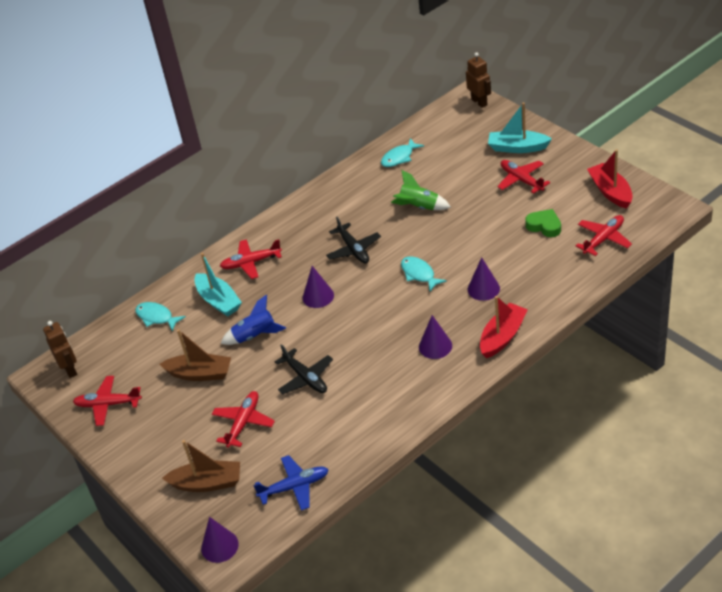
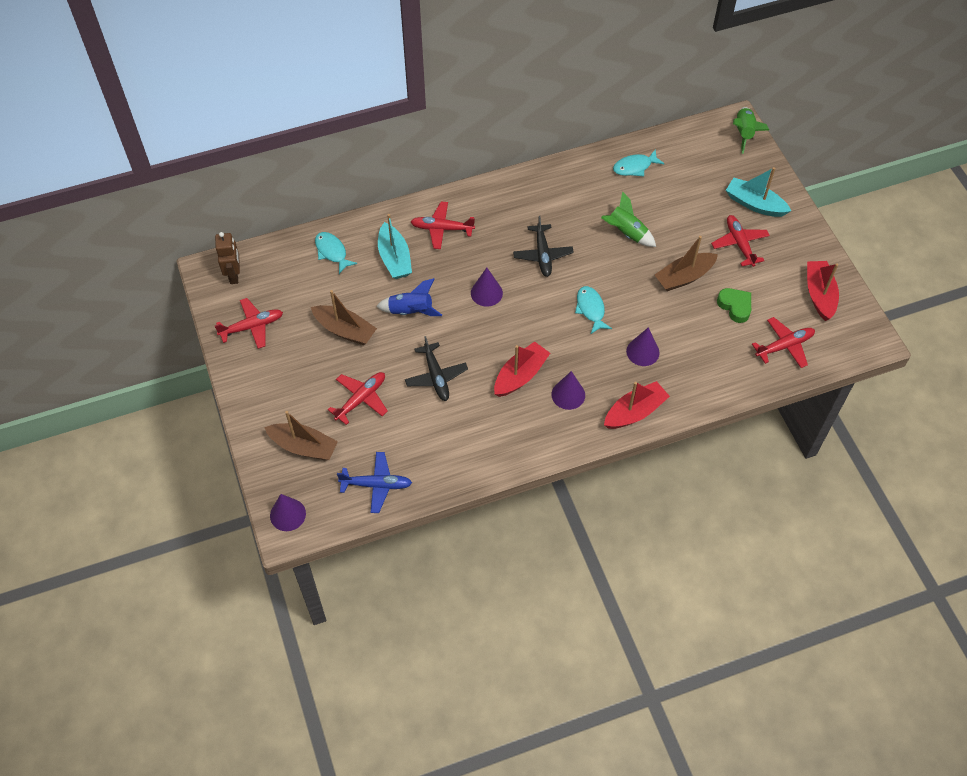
camera: 15 degrees right, 15 degrees up
(108, 404) = (252, 327): red plane -> red plane turned 135 degrees clockwise
(383, 348) = (520, 375): none -> red boat
(479, 102) = (744, 133): brown robot -> green rocket
(488, 221) = (684, 277): none -> brown boat

